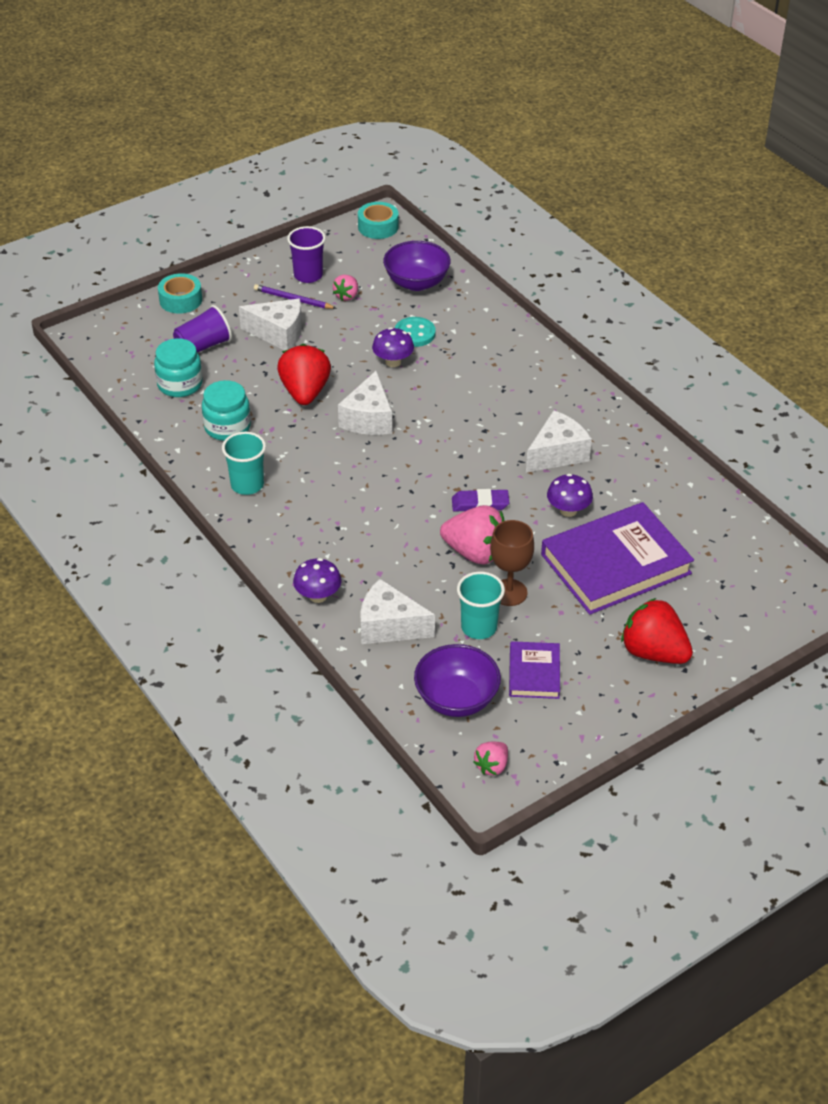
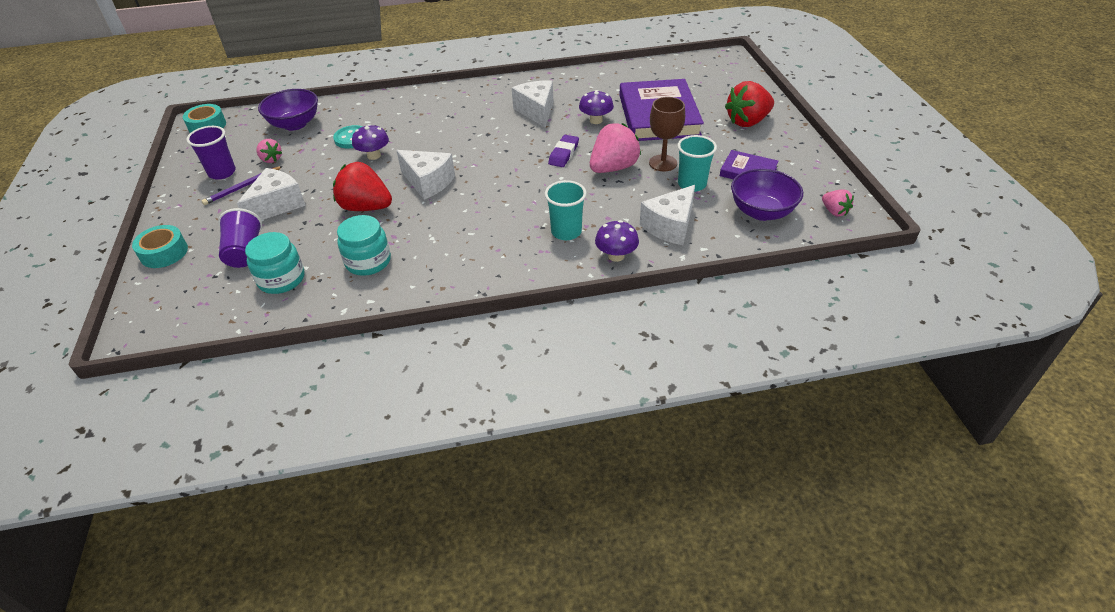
camera: 65 degrees left, 0 degrees up
(247, 485) = (453, 266): turquoise cup -> turquoise cup (566, 232)

